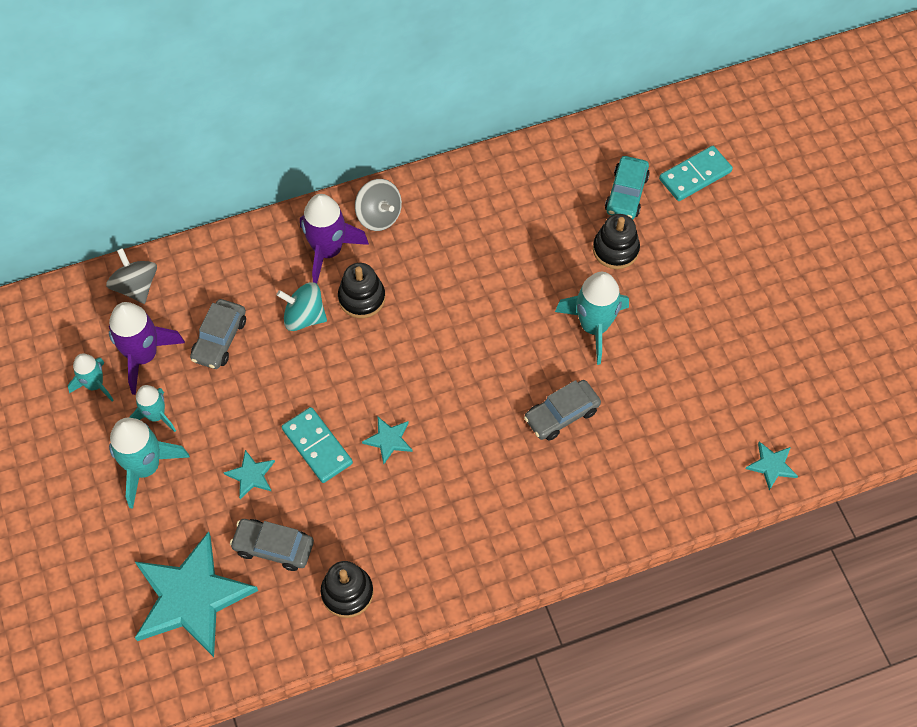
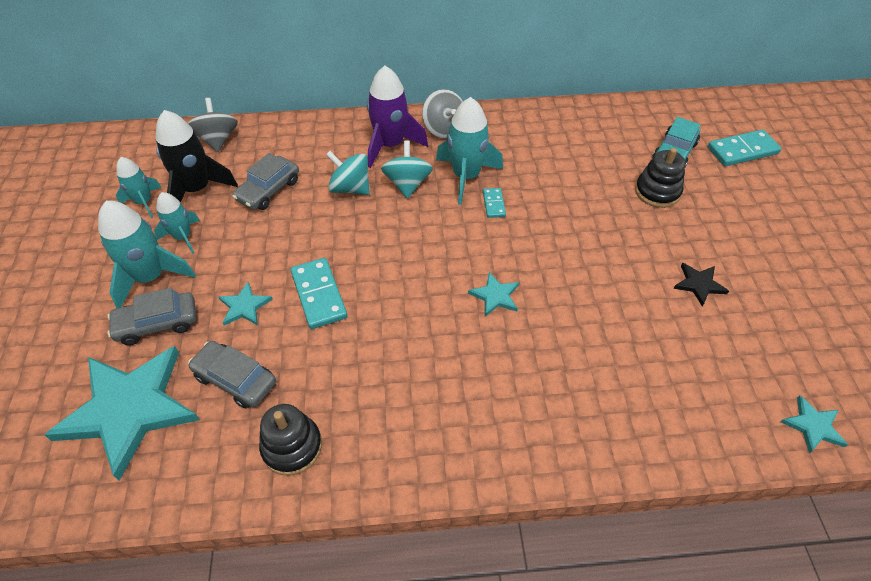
camera: 15 degrees right, 10 degrees down
(143, 356) = (197, 189): purple rocket -> black rocket
(362, 298) = (407, 184): black stacking toy -> turquoise spinning top
(388, 440) = (391, 305): turquoise star -> turquoise star (495, 296)
(456, 303) = (493, 204): none -> turquoise domino
(561, 414) = (576, 320): grey car -> grey car (157, 324)
(594, 327) = (625, 249): turquoise rocket -> turquoise rocket (466, 177)
(667, 349) = (699, 284): none -> black star

